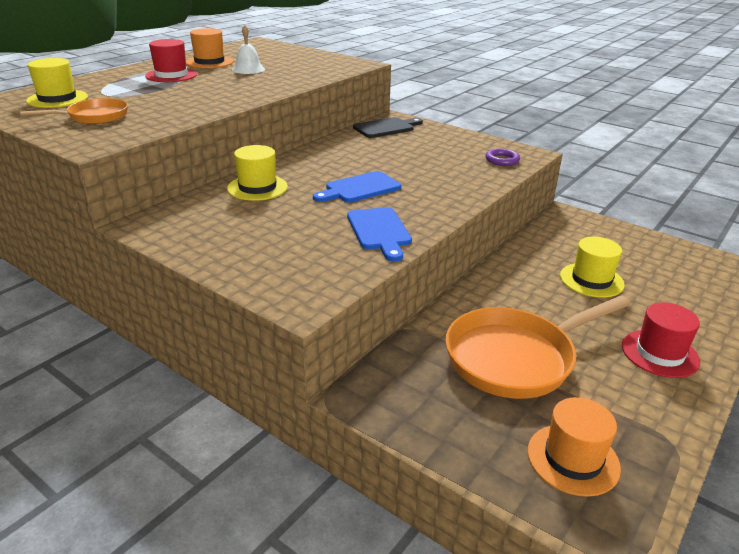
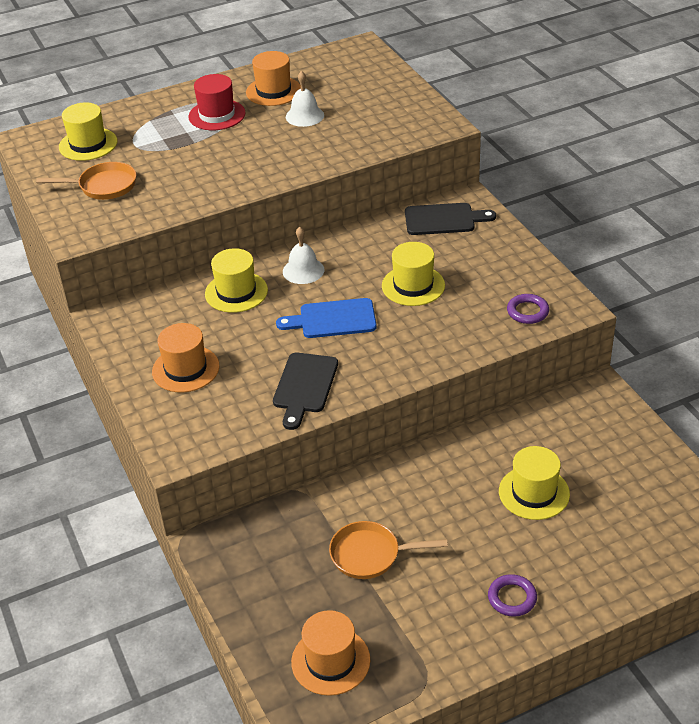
camera: 30 degrees right, 10 degrees up
(254, 242) = (185, 369): none -> orange hat
(305, 167) = (303, 270): none -> white bell
(379, 231) = (304, 386): blue cutting board -> black cutting board
(403, 161) = (413, 285): none -> yellow hat
(516, 358) = (370, 555): orange pan -> orange pan, size x0.56
(660, 353) = (512, 598): red hat -> purple ring

